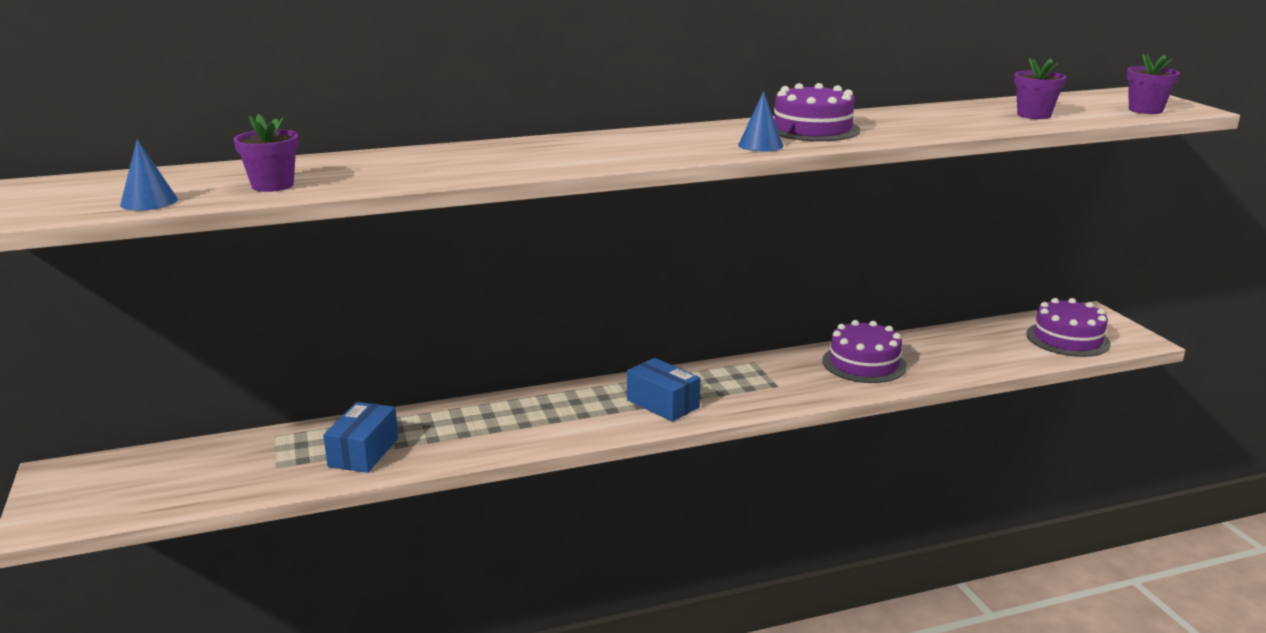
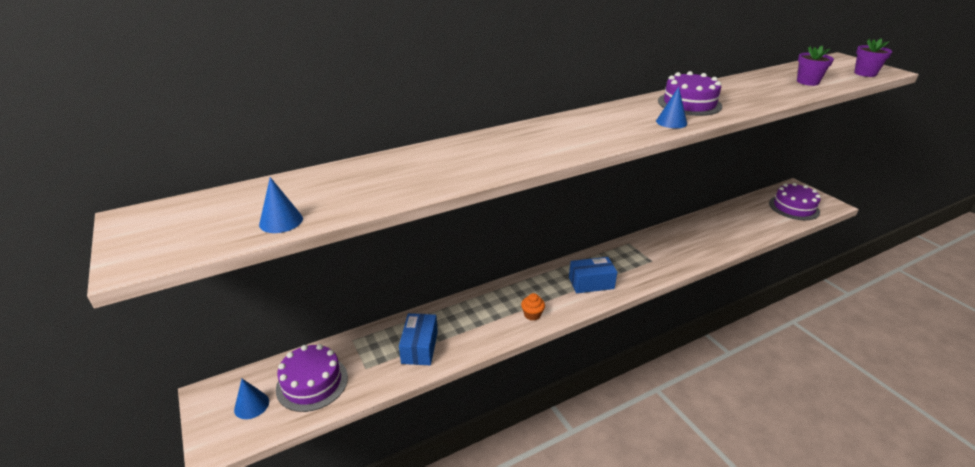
camera: 10 degrees left, 10 degrees up
(105, 489) = (251, 405): none -> blue cone
(272, 185) = (366, 193): purple flower pot -> none
(549, 432) = (532, 315): none -> orange cupcake
(663, 404) = (591, 283): blue box -> blue box turned 45 degrees counterclockwise
(864, 363) = (692, 238): purple cake -> purple cake (312, 383)

